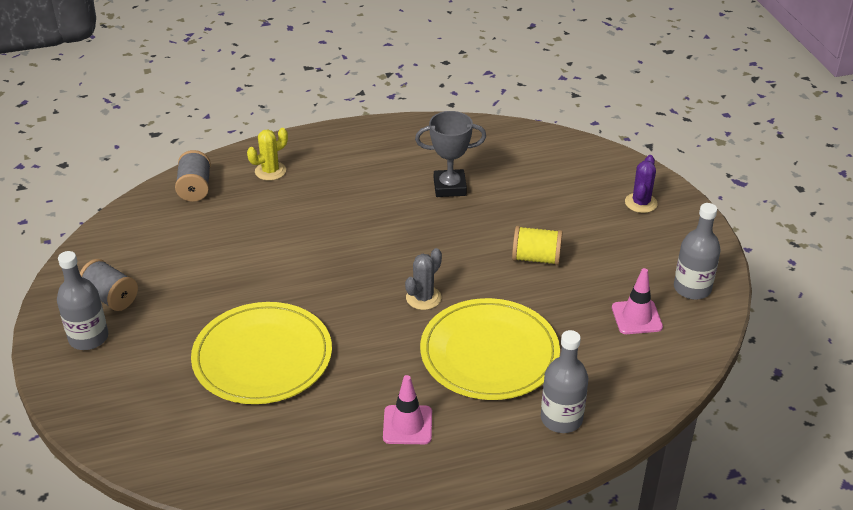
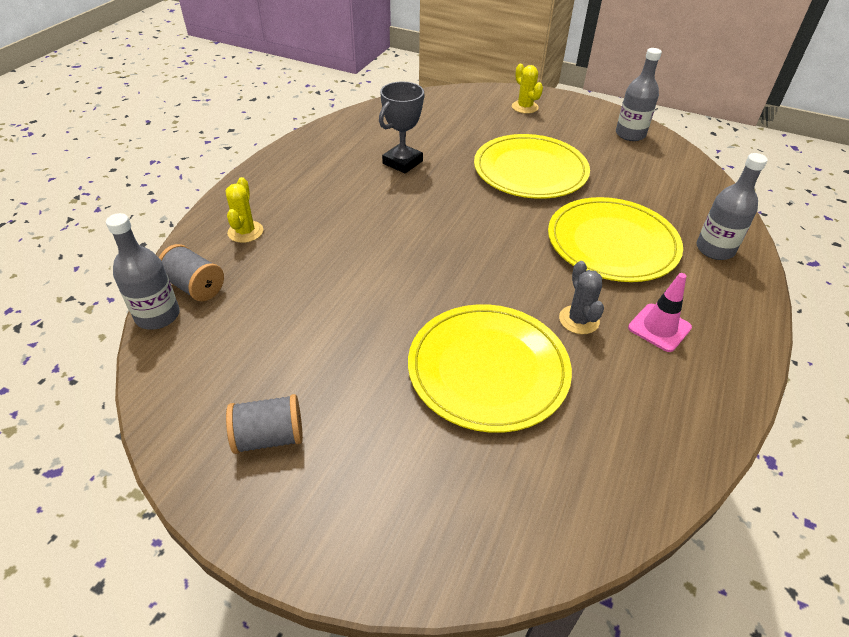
camera: 50 degrees left, 5 degrees up
(88, 338) = (310, 493): grey bottle -> grey bottle (158, 316)
(423, 298) = (514, 240): grey cactus -> grey cactus (578, 320)
(536, 258) = (530, 170): yellow spool -> yellow plate
(636, 317) = (637, 166): pink traffic cone -> none
(641, 203) = (525, 107): purple cactus -> yellow cactus

